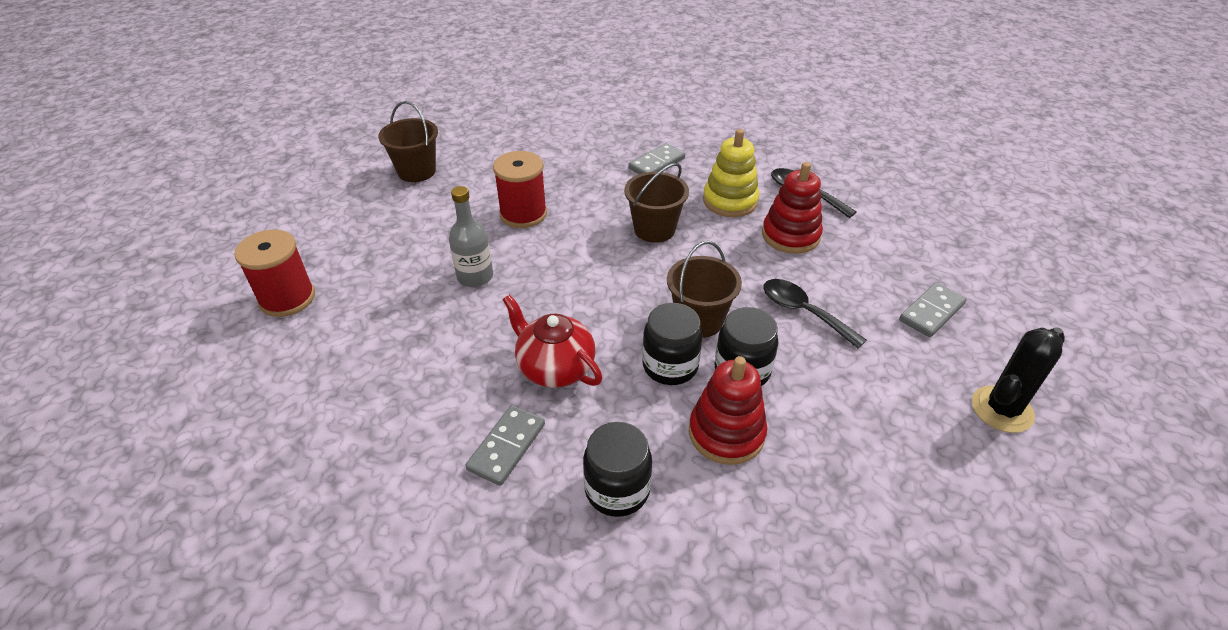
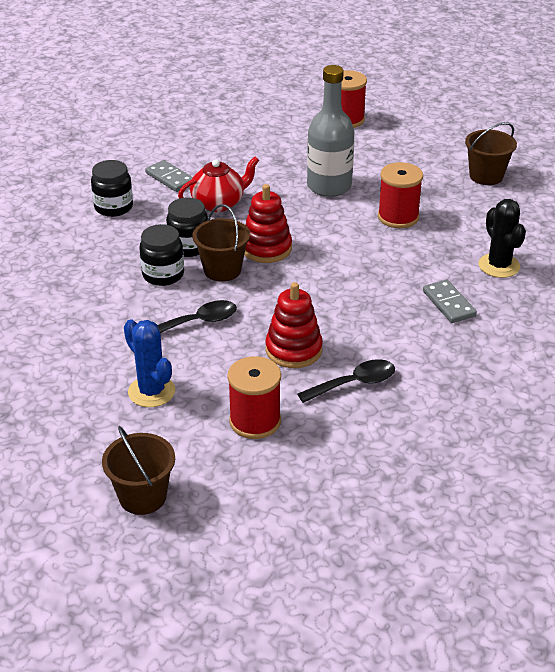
camera: 110 degrees right, 5 degrees down
(475, 277) = (329, 186): grey bottle -> grey bottle, size x1.61
(654, 229) = (343, 277): brown bucket -> brown bucket (142, 497)
(726, 433) = (120, 253): red stacking toy -> red stacking toy (266, 248)
(730, 201) = (364, 331): yellow stacking toy -> none
(901, 235) = (255, 421): none -> red spool
(931, 312) = (151, 391): grey domino -> blue cactus
(1002, 409) = (42, 379): black cactus -> black cactus (499, 266)

